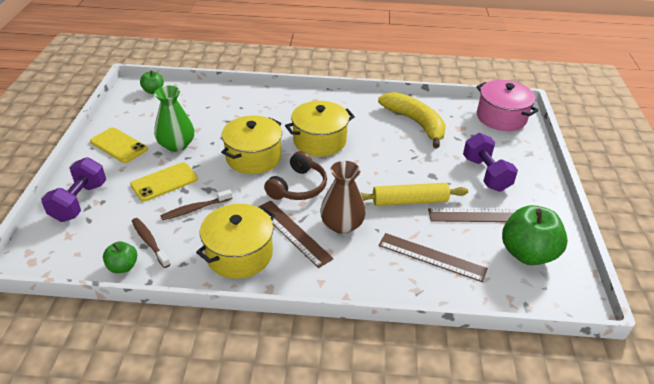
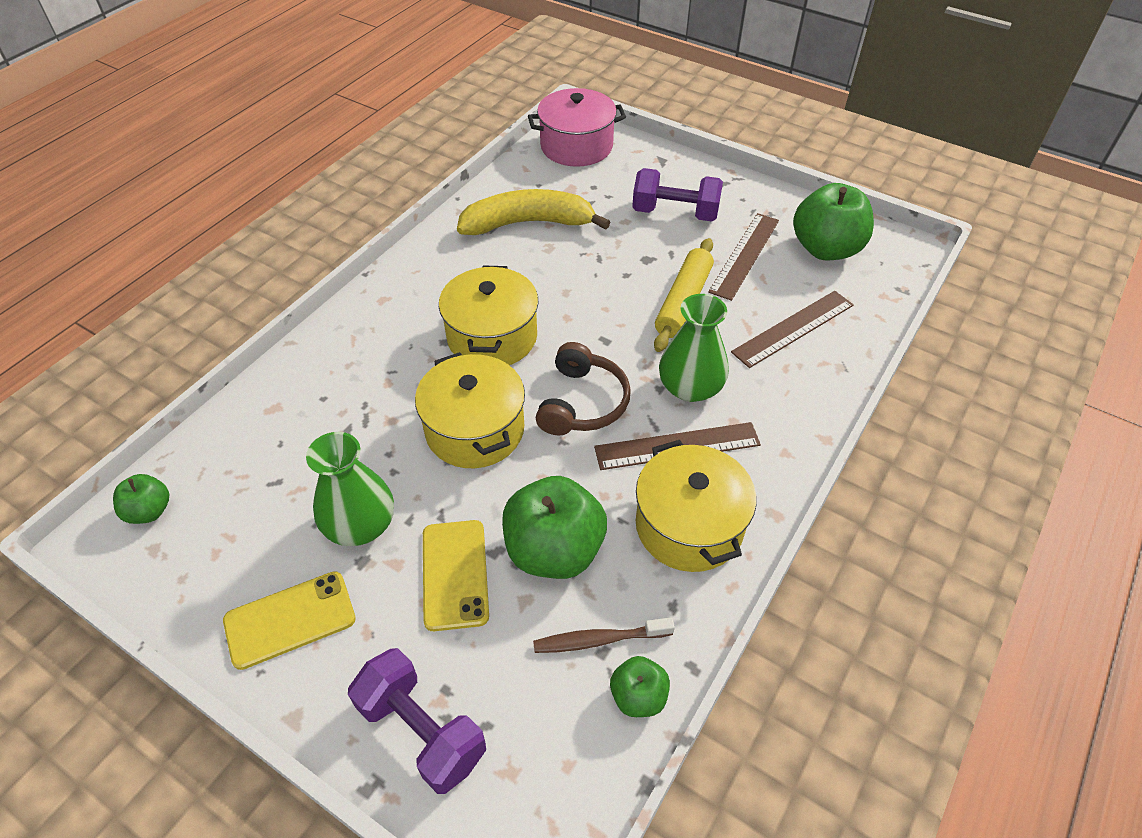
camera: 60 degrees left, 10 degrees up
(195, 209) = (554, 550): brown toothbrush -> green apple
(298, 187) = (582, 403): brown headphones -> brown headphones turned 45 degrees clockwise
(342, 224) = (690, 387): brown vase -> green vase

